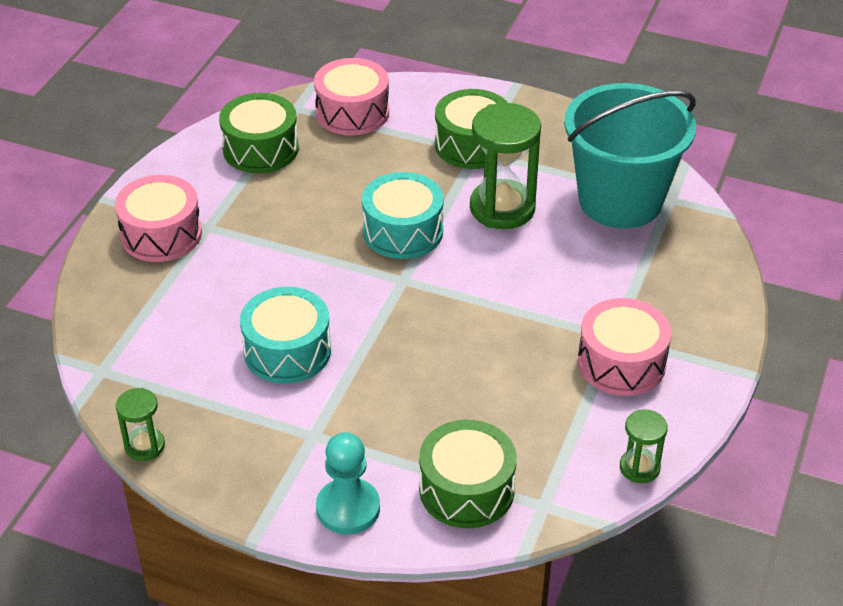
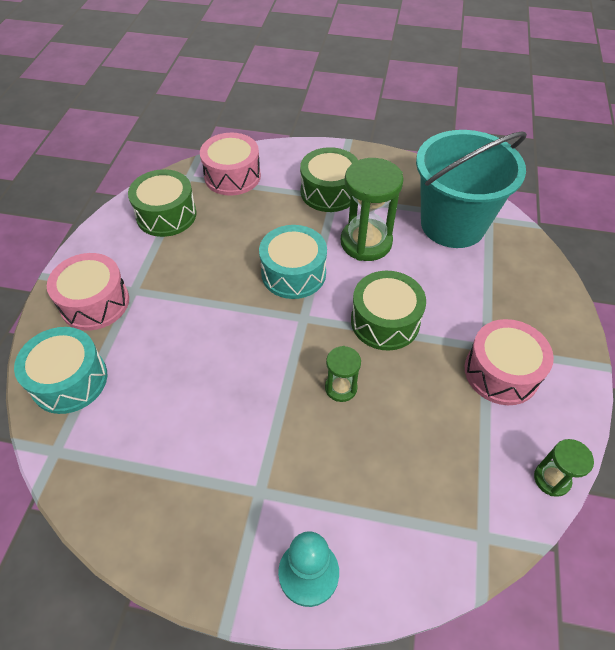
camera: 10 degrees left, 10 degrees up
(144, 446) = (104, 532): green hourglass -> green hourglass (341, 388)
(287, 351) = (220, 404): turquoise drum -> turquoise drum (69, 380)
(466, 490) = (411, 531): green drum -> green drum (385, 321)

